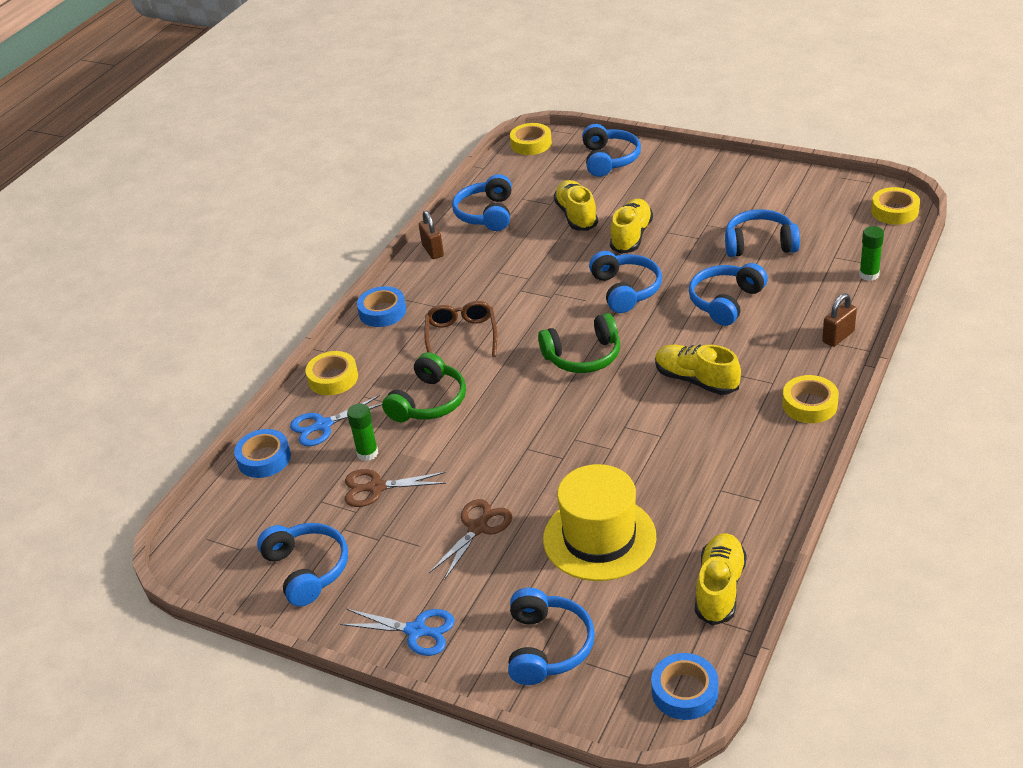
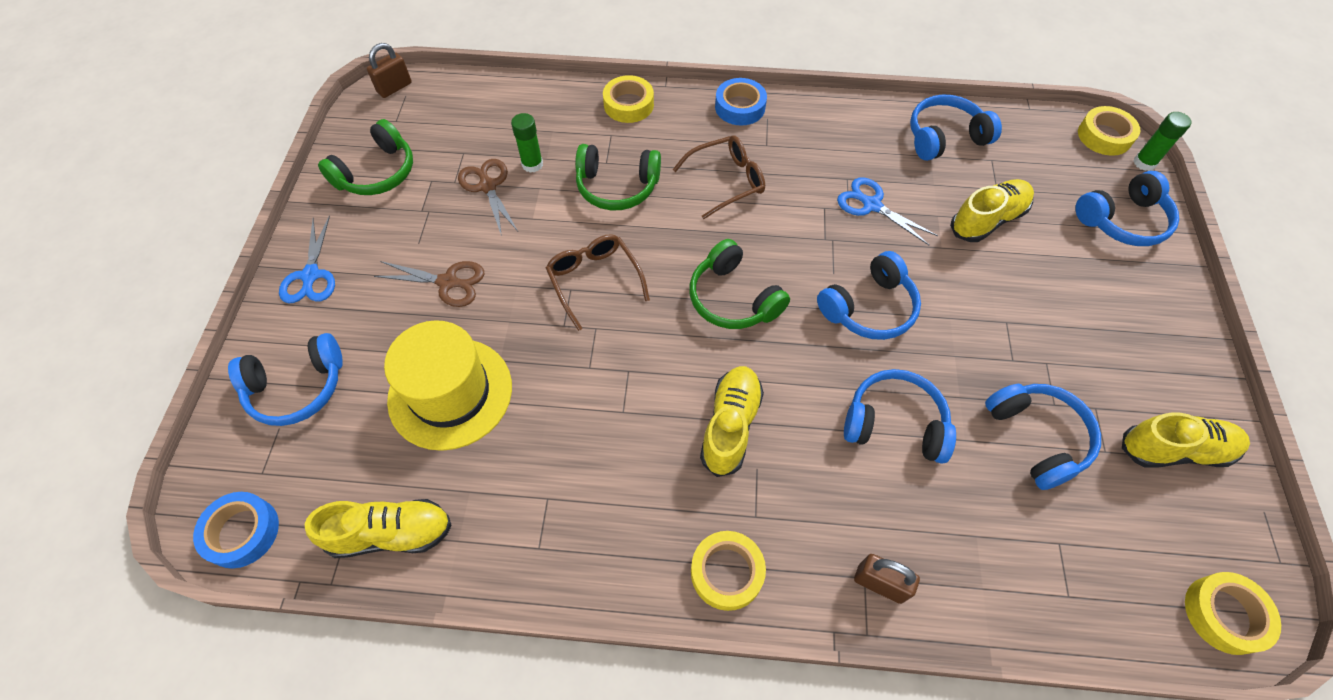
camera: 65 degrees right, 20 degrees up
(264, 459) = (508, 96): blue tape -> none
(307, 570) = (377, 173): blue headphones -> green headphones
(322, 425) = (561, 120): blue scissors -> blue scissors (871, 205)
(433, 250) = (856, 113): brown padlock -> brown padlock (394, 88)
(525, 432) = (594, 281): none -> brown glasses
(631, 236) = (977, 286): yellow shoe -> yellow shoe (1174, 450)
(869, 275) = (1041, 602): green glue stick -> green glue stick (1144, 163)

